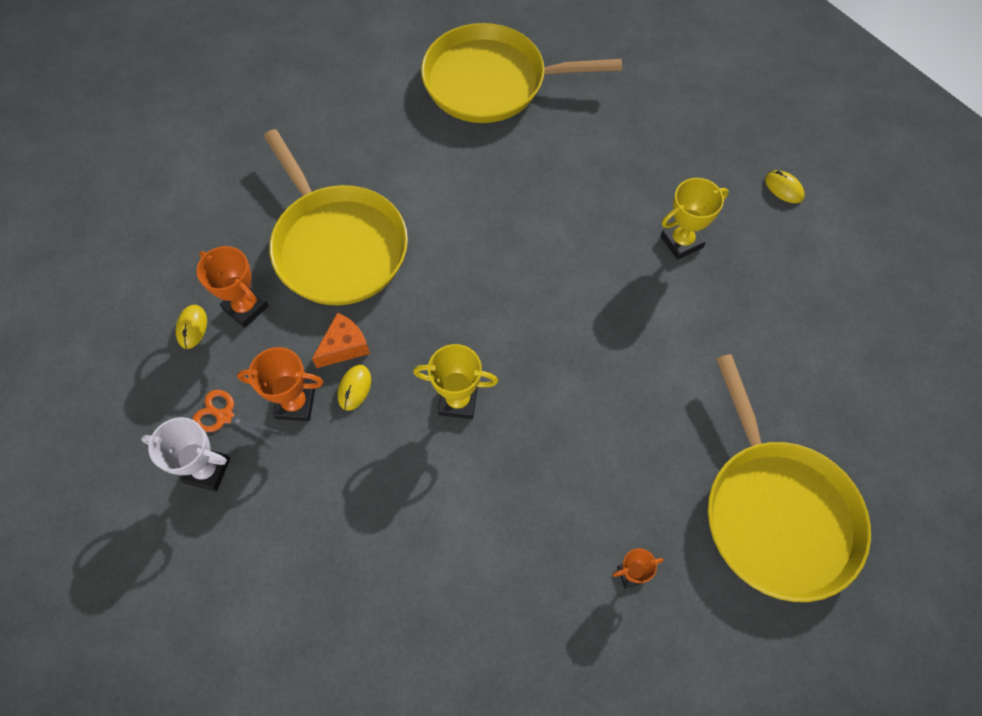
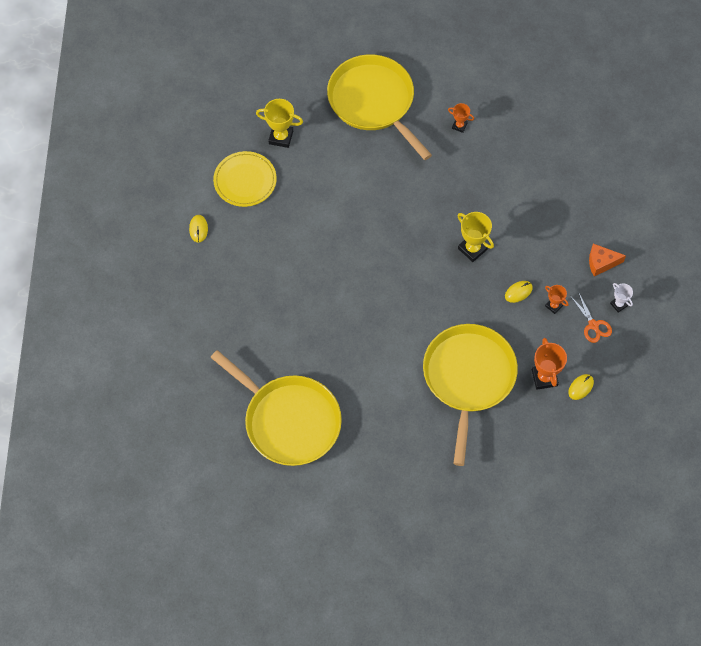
camera: 140 degrees left, 0 degrees up
(207, 470) = (618, 304): white trophy -> white trophy, size x0.59
(295, 404) = (553, 306): orange trophy -> orange trophy, size x0.59
(344, 346) = (507, 317): orange cheese -> orange cheese (601, 263)
(681, 242) = (284, 242): yellow trophy -> yellow trophy (281, 137)
(776, 513) = (373, 102): yellow pan -> yellow pan turned 60 degrees counterclockwise
(802, 277) = (245, 181): none -> yellow plate

